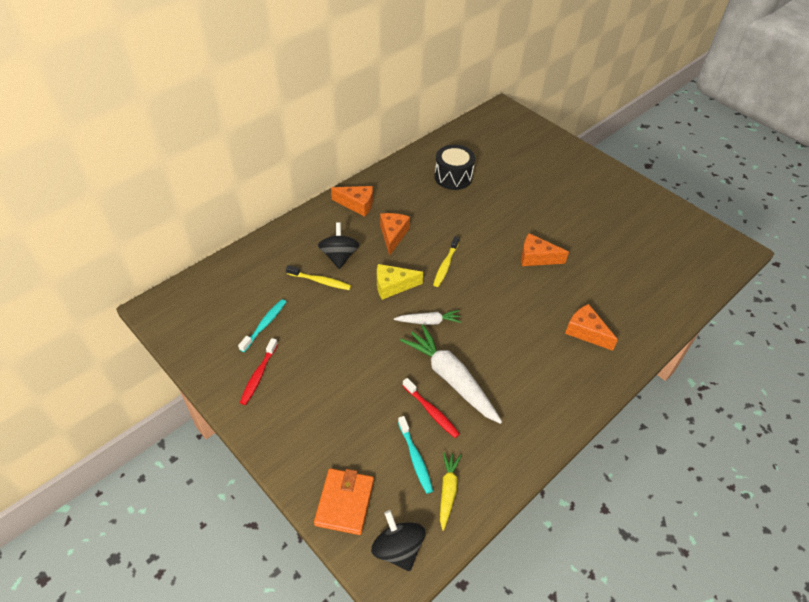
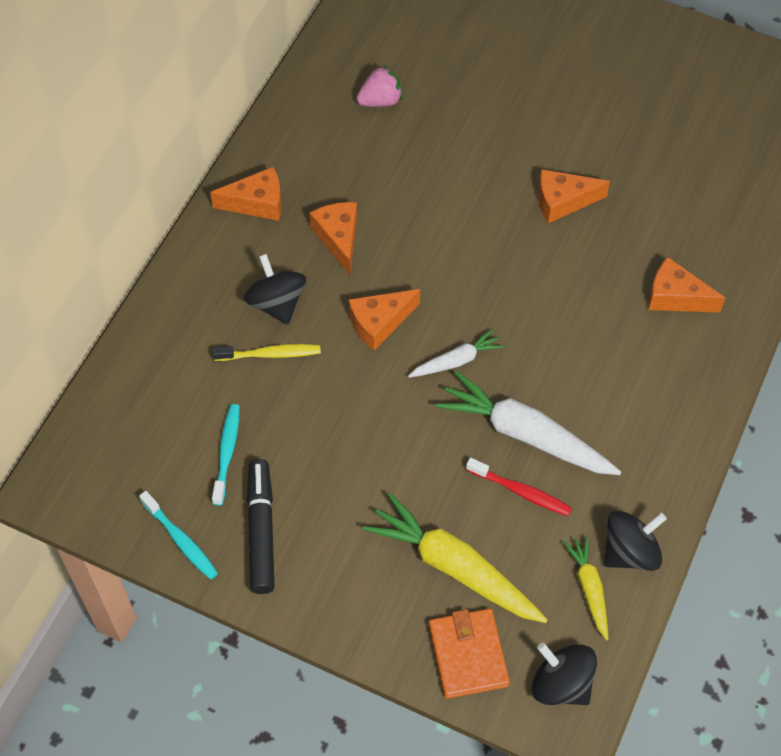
camera: 20 degrees left, 10 degrees up
(258, 375) = (261, 530): red toothbrush -> black marker
(365, 442) = (454, 567): none -> yellow carrot
(393, 286) = (379, 323): yellow cheese -> orange cheese
(415, 458) = (529, 562): turquoise toothbrush -> turquoise toothbrush (181, 540)
(445, 265) = (439, 261): yellow toothbrush -> none
(453, 177) = (380, 101): black drum -> pink strawberry
(487, 477) = (630, 552): none -> black spinning top

